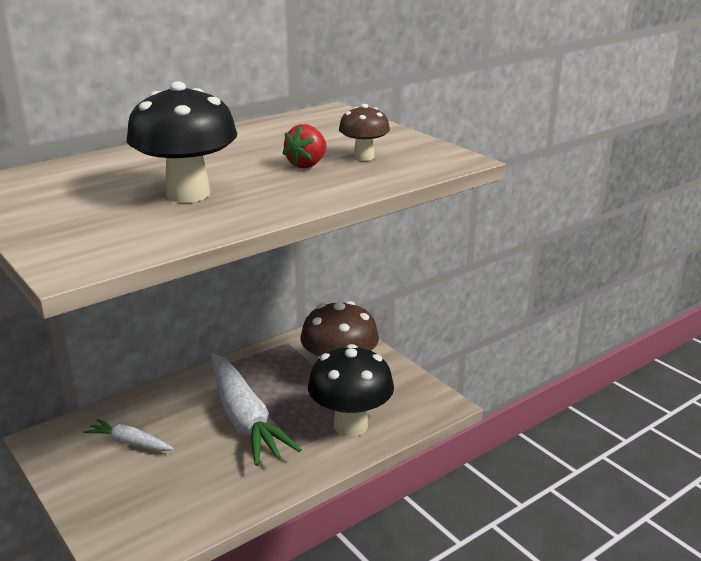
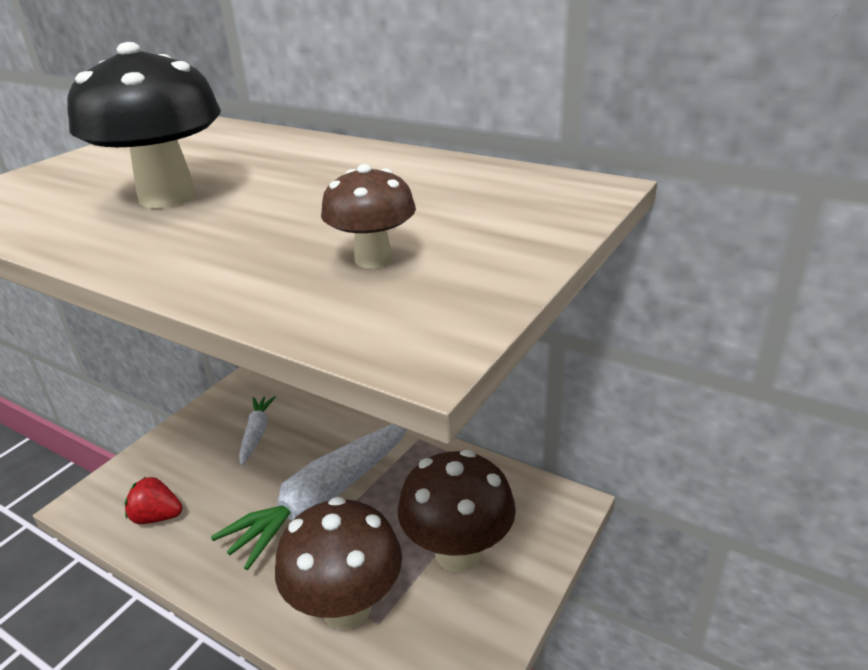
camera: 70 degrees right, 5 degrees up
(307, 165) = (310, 230): red strawberry -> red strawberry (157, 517)
(350, 425) = (346, 607): black mushroom -> brown mushroom

